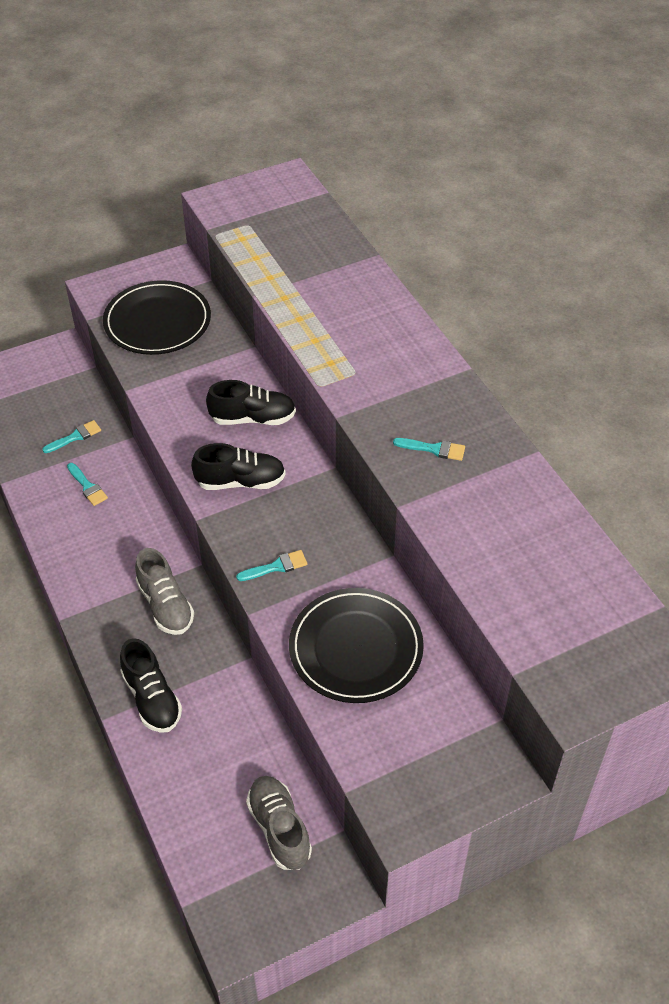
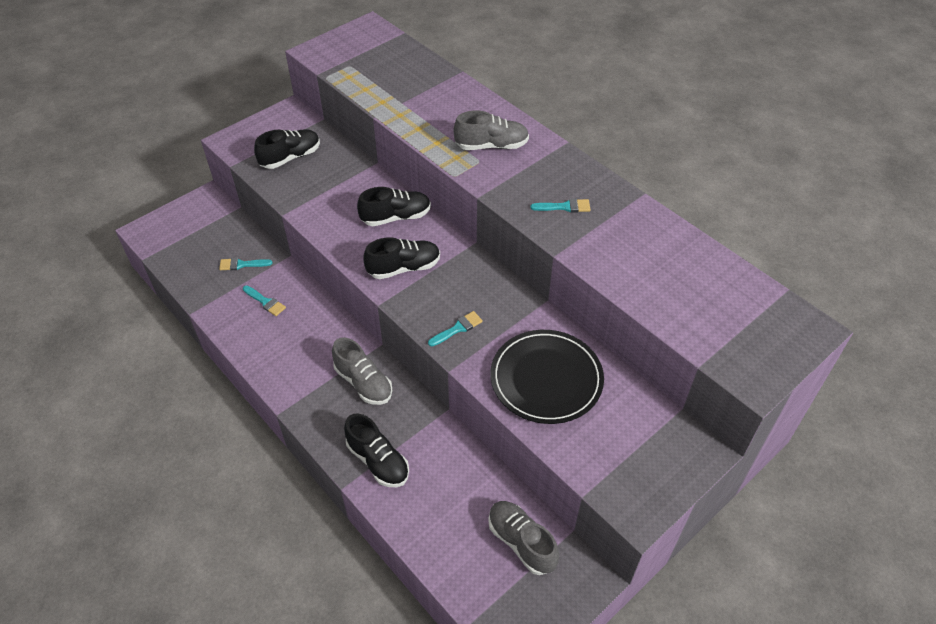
camera: 15 degrees left, 0 degrees up
(75, 437) = (242, 264): turquoise brush -> turquoise brush turned 135 degrees counterclockwise
(157, 322) = (290, 157): black plate -> black shoe
(377, 356) = (491, 146): none -> grey shoe

